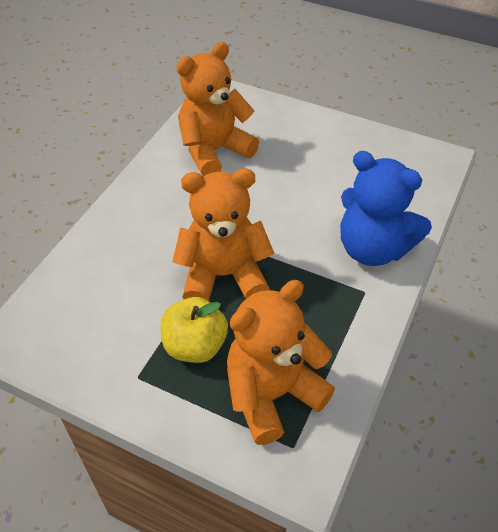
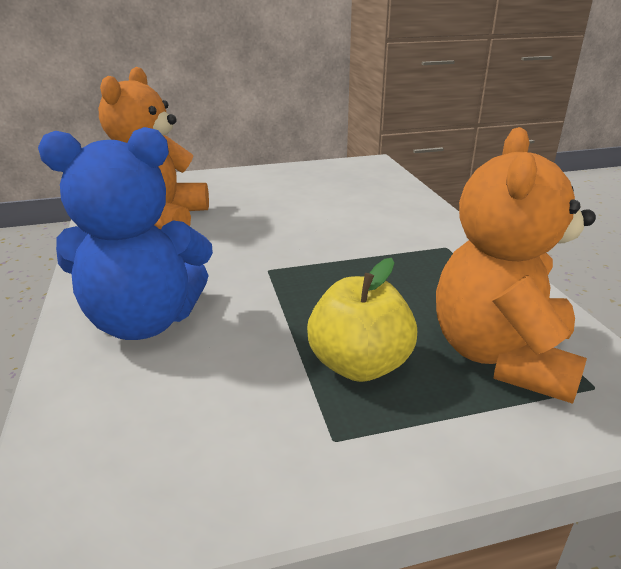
camera: 40 degrees left, 20 degrees down
(223, 275) = (301, 294): orange teddy bear -> none
(373, 248) = (407, 221): blue teddy bear -> blue teddy bear (145, 321)

